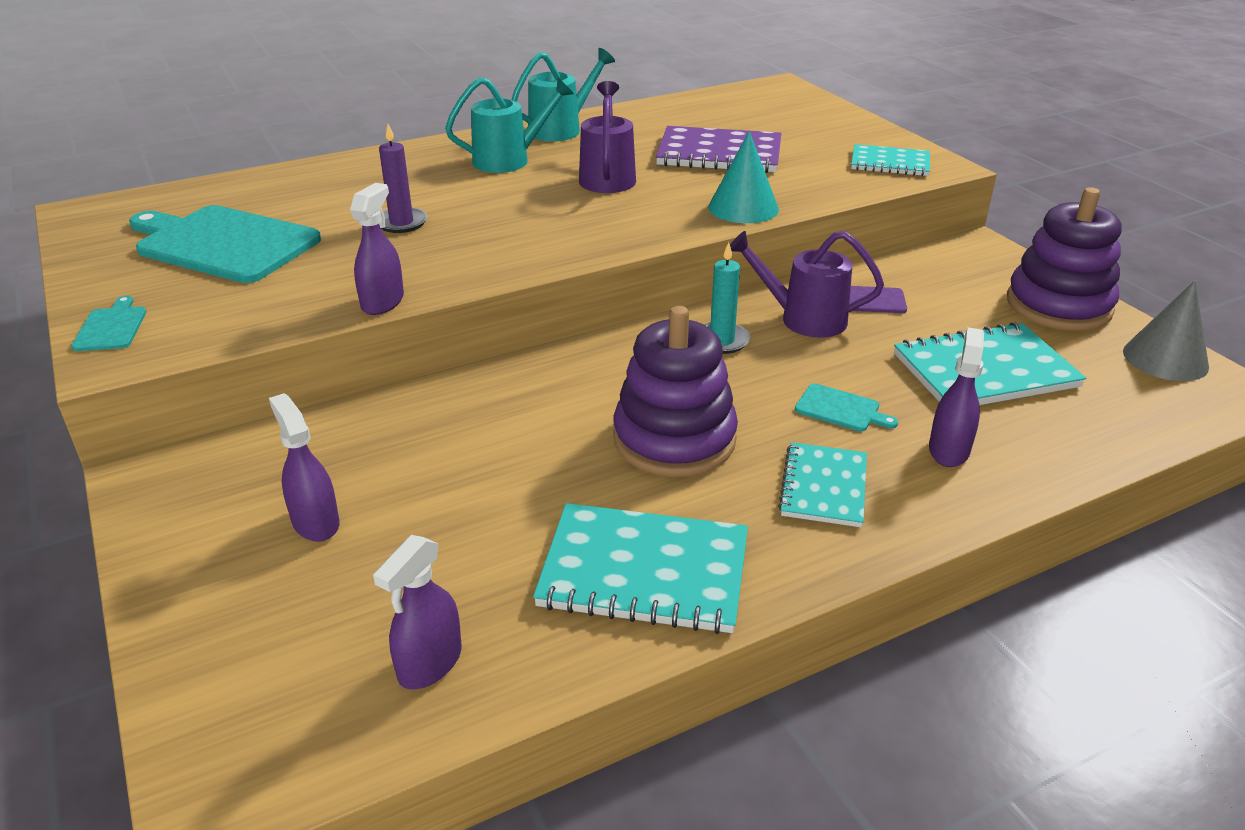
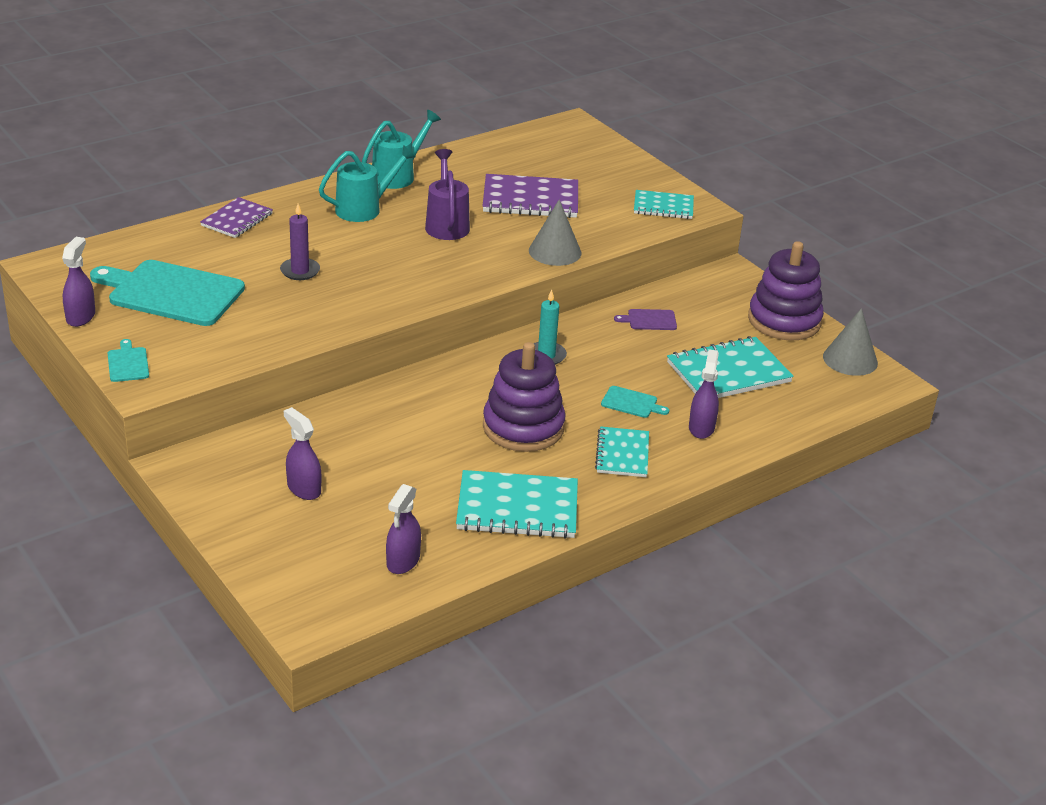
camera: 10 degrees left, 0 degrees up
(348, 168) = (237, 220): none -> purple notebook
(383, 302) = (312, 338): purple spray bottle -> purple spray bottle (81, 316)
(743, 208) = (555, 251): turquoise cone -> grey cone
(803, 319) = (602, 336): purple watering can -> none

